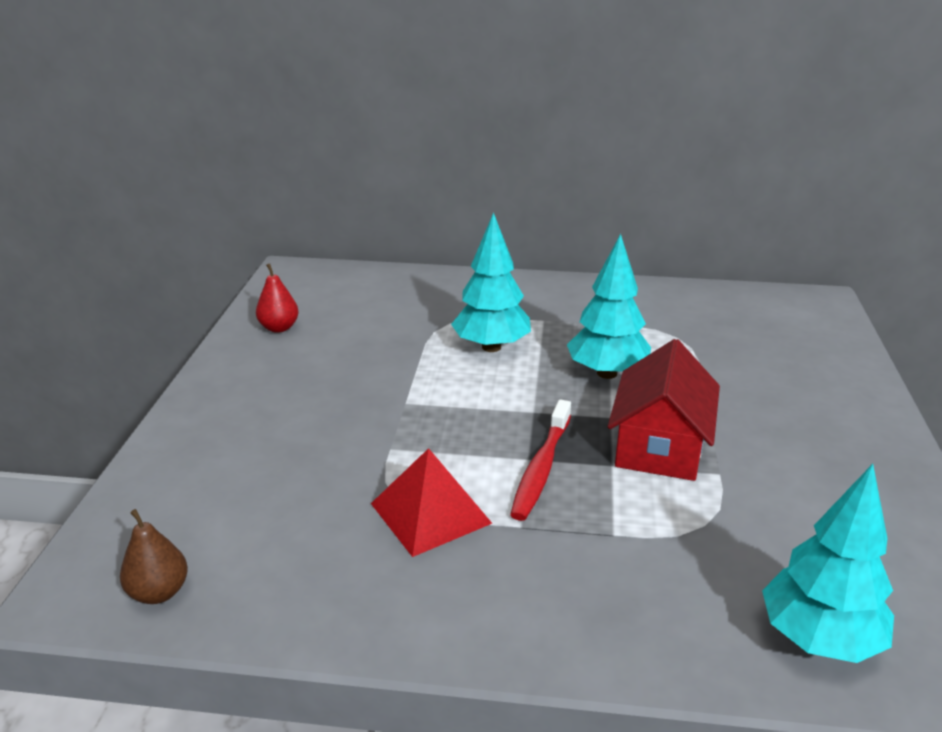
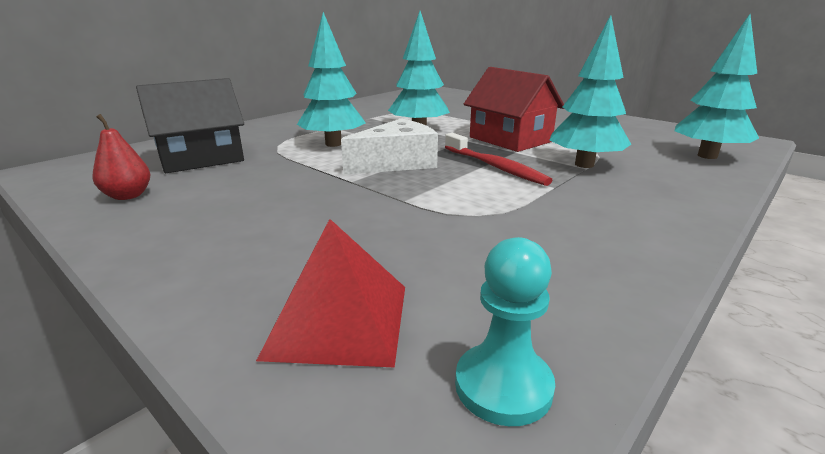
camera: 55 degrees left, 5 degrees down
(159, 592) = (503, 386): brown pear -> turquoise pawn
(376, 309) = (201, 158): none -> black house
(430, 513) = (508, 208): red pyramid -> red pyramid (338, 320)
(480, 405) = (396, 163): none -> white cheese
(628, 530) = (584, 164): none -> turquoise tree

